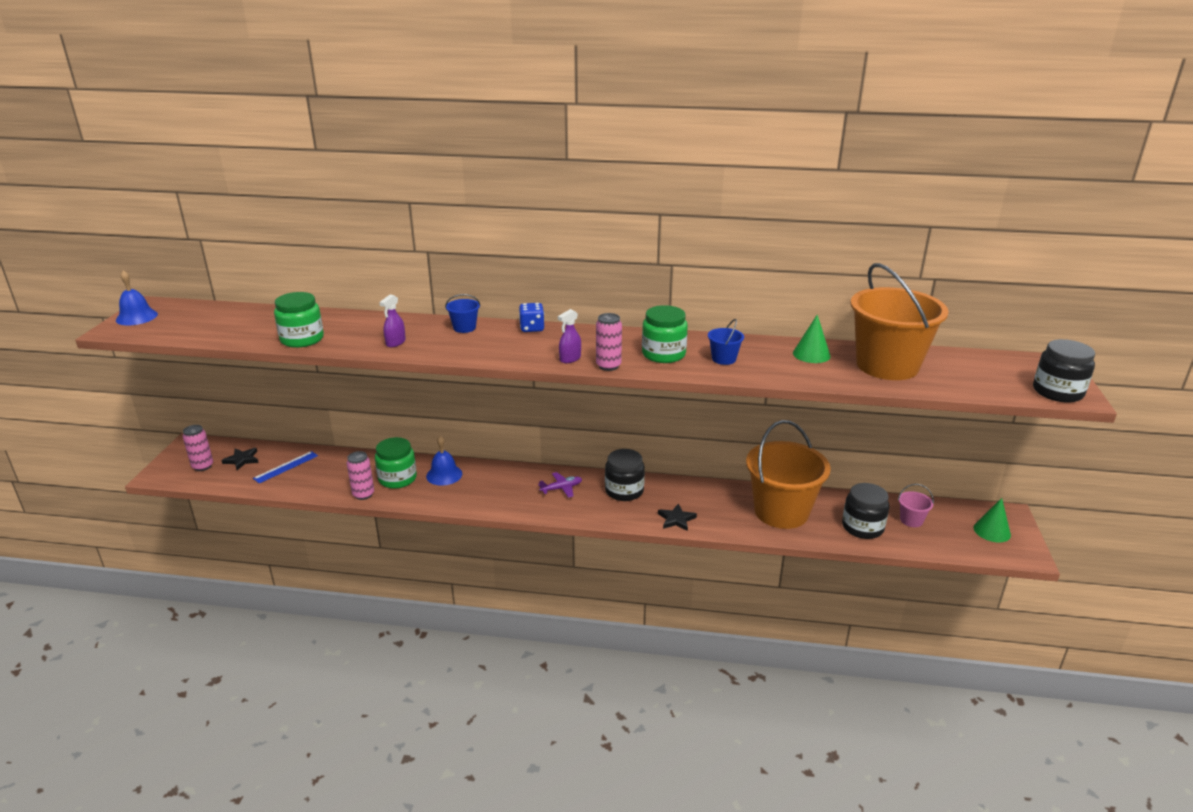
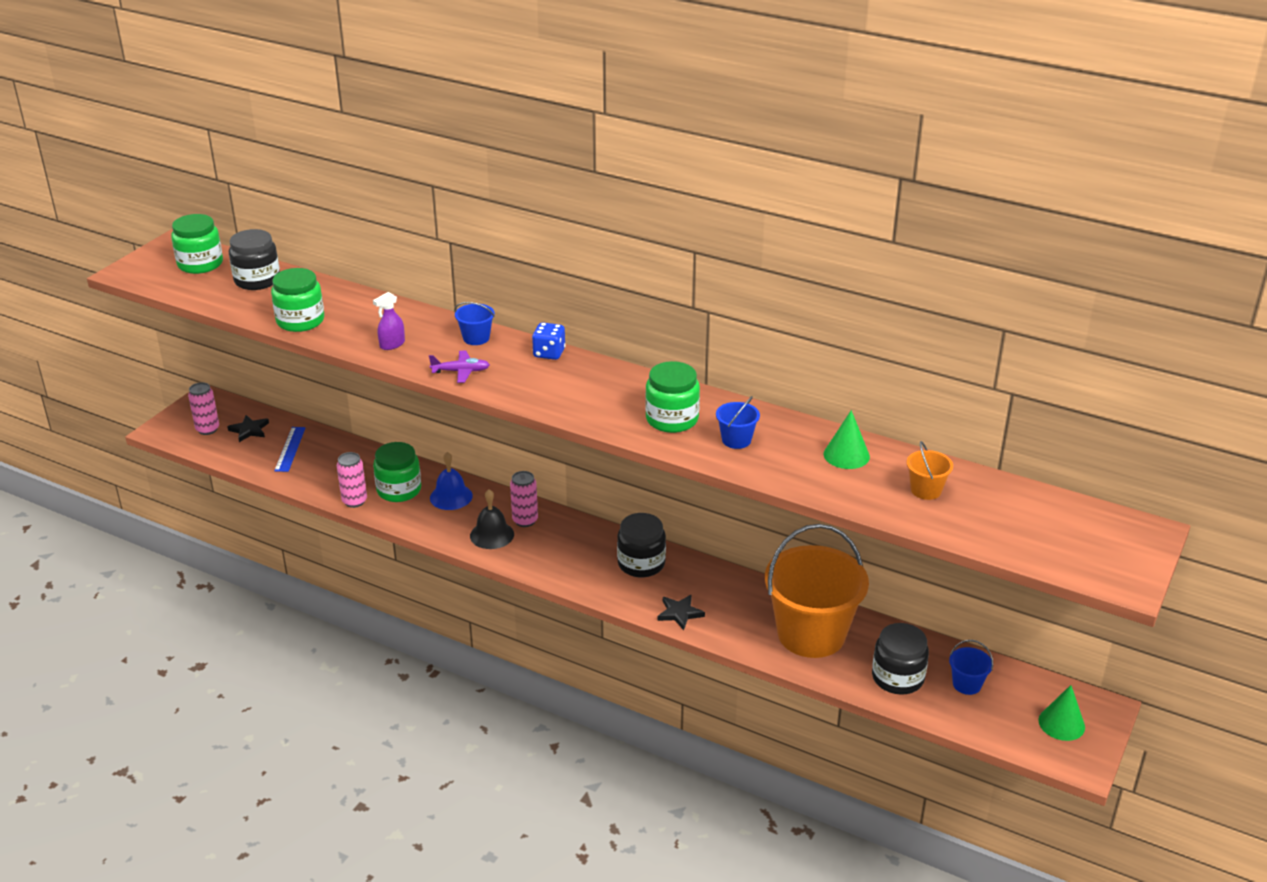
camera: 20 degrees right, 5 degrees up
(136, 317) = (154, 259): blue bell -> none
(184, 314) = (200, 264): none -> green jar
(286, 467) = (290, 449): blue ruler -> blue ruler turned 60 degrees counterclockwise
(494, 495) = (492, 535): none -> black bell
(561, 488) = (571, 544): purple plane -> purple plane (461, 371)
(570, 359) = (563, 404): purple spray bottle -> none
(608, 366) = (598, 422): pink can -> pink can (525, 520)
(887, 365) = (926, 490): orange bucket -> orange bucket, size x0.40
(911, 520) = (967, 684): pink bucket -> blue bucket
(1057, 392) = (1108, 572): black jar -> black jar (257, 280)

